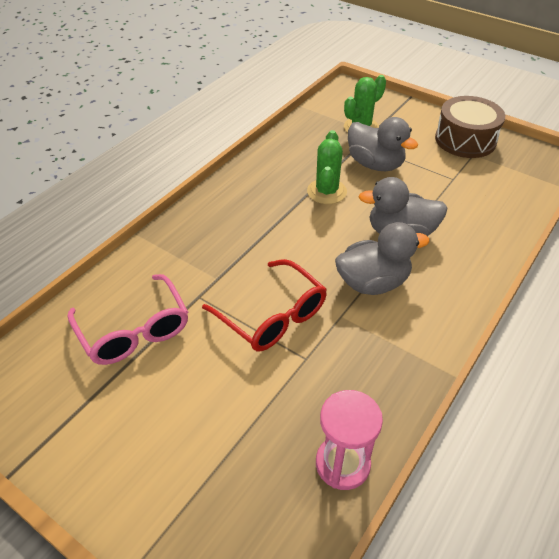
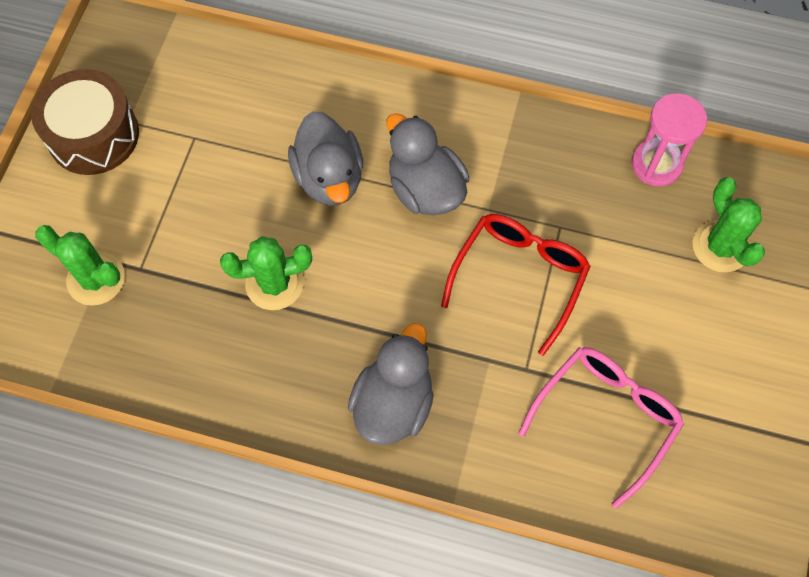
camera: 110 degrees left, 20 degrees up
(230, 483) = (720, 247): none -> green cactus
(375, 164) = (190, 237): grey duck -> grey duck (393, 403)

